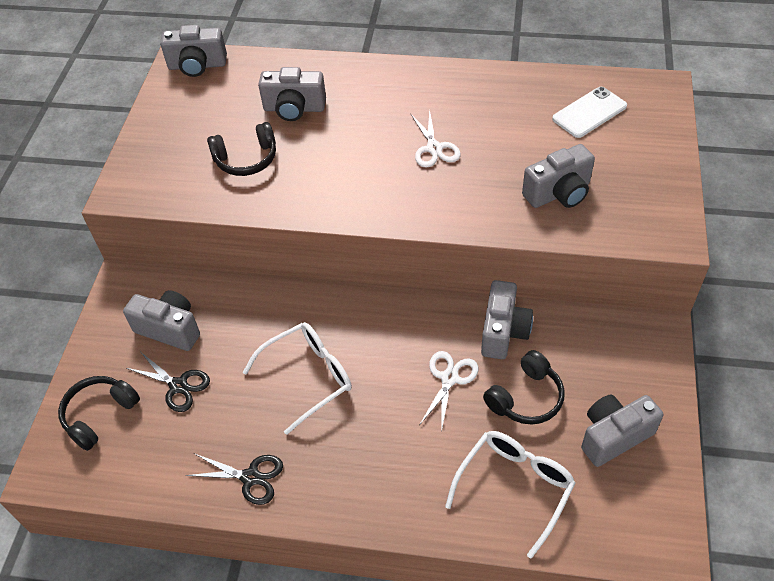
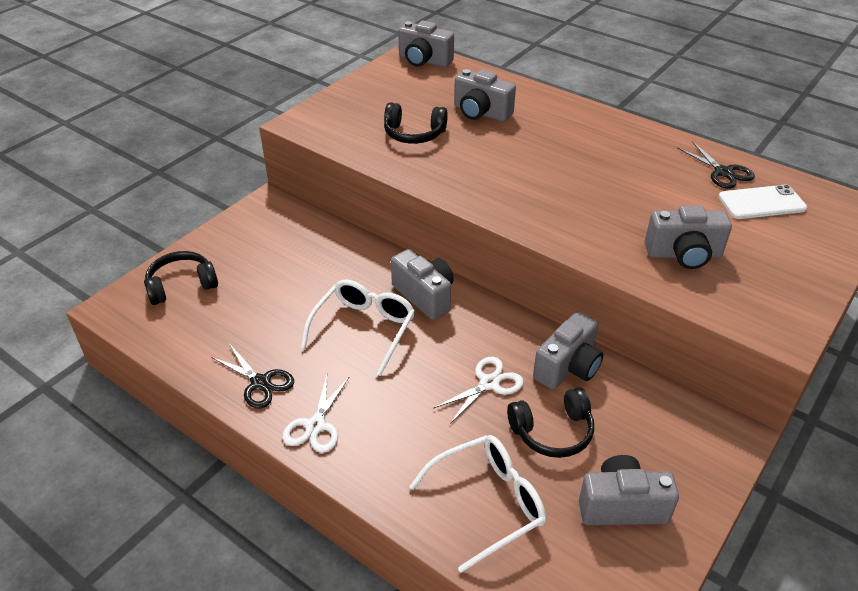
camera: 25 degrees right, 10 degrees down
(169, 329) = (279, 248): grey camera -> grey camera (425, 296)
(178, 386) = (255, 290): black scissors -> black scissors (723, 172)
(308, 377) = (364, 329): white glasses -> white glasses turned 60 degrees counterclockwise
(434, 148) = (584, 180): white scissors -> white scissors (315, 426)

